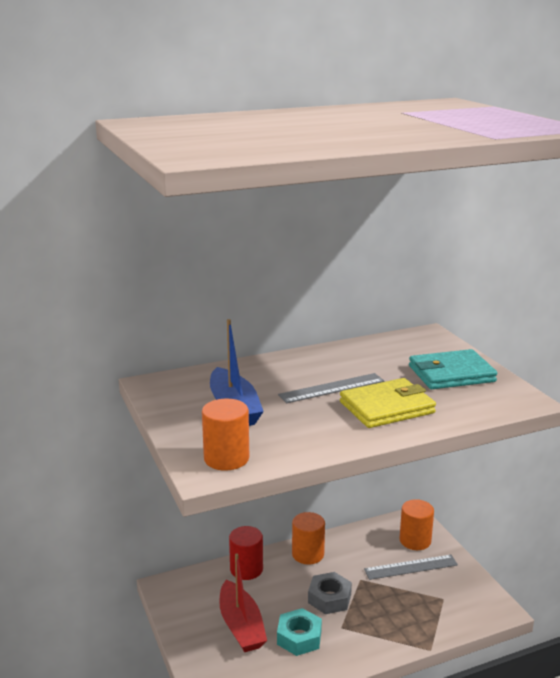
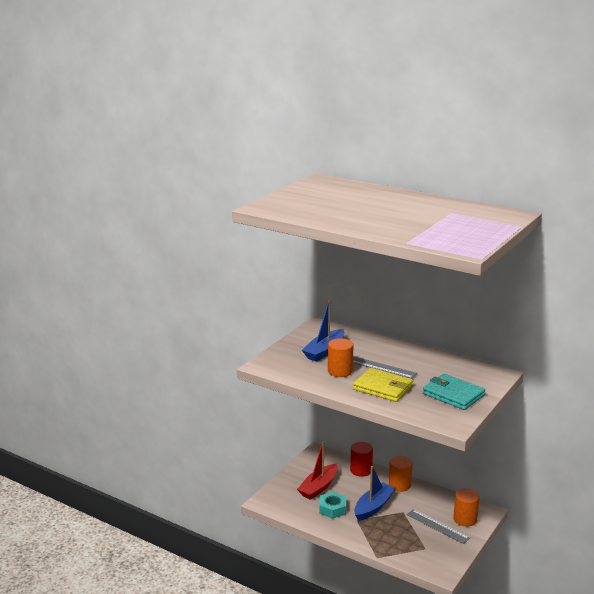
camera: 55 degrees right, 0 degrees up
(226, 458) = (278, 366): orange cylinder -> orange cylinder (340, 371)
(329, 598) = (373, 507): grey nut -> blue boat

